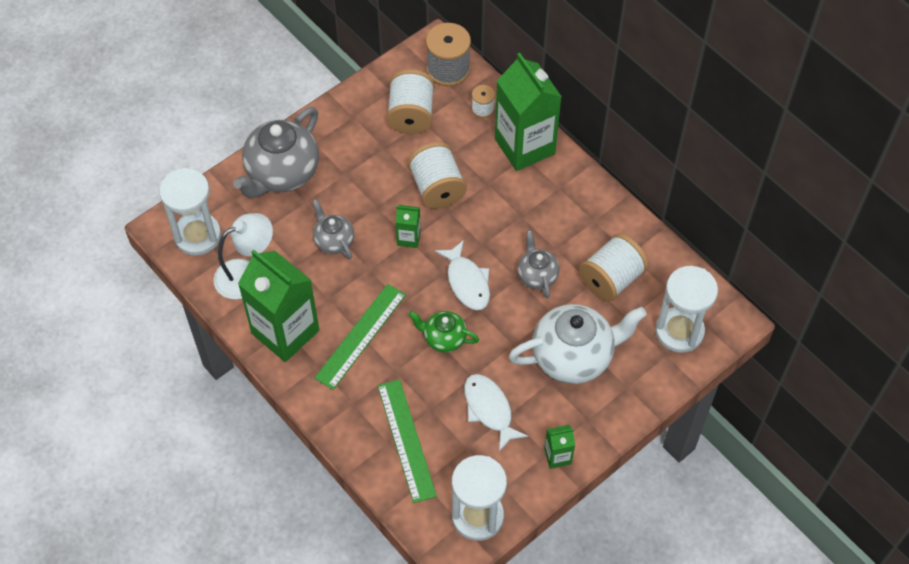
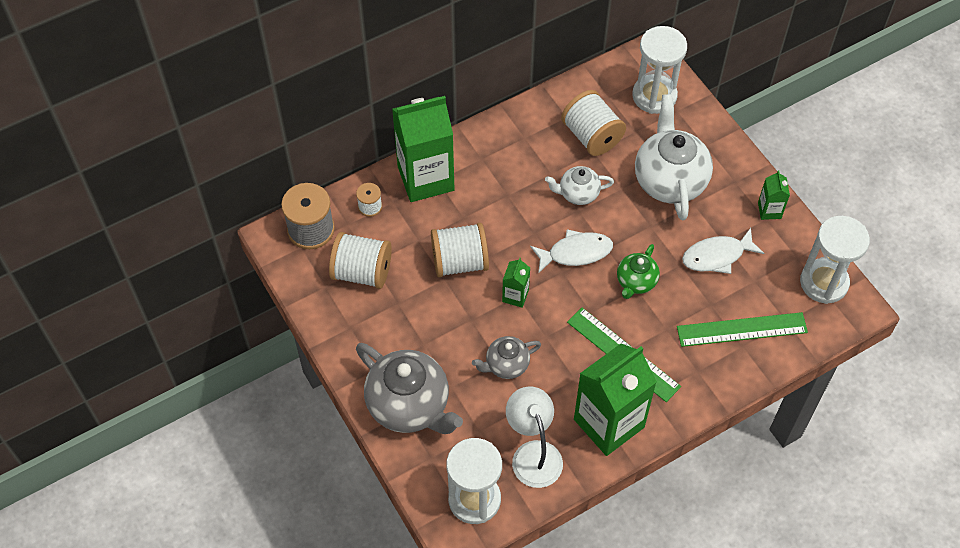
camera: 80 degrees left, 0 degrees up
(537, 275) = (578, 194): grey teapot -> white teapot

